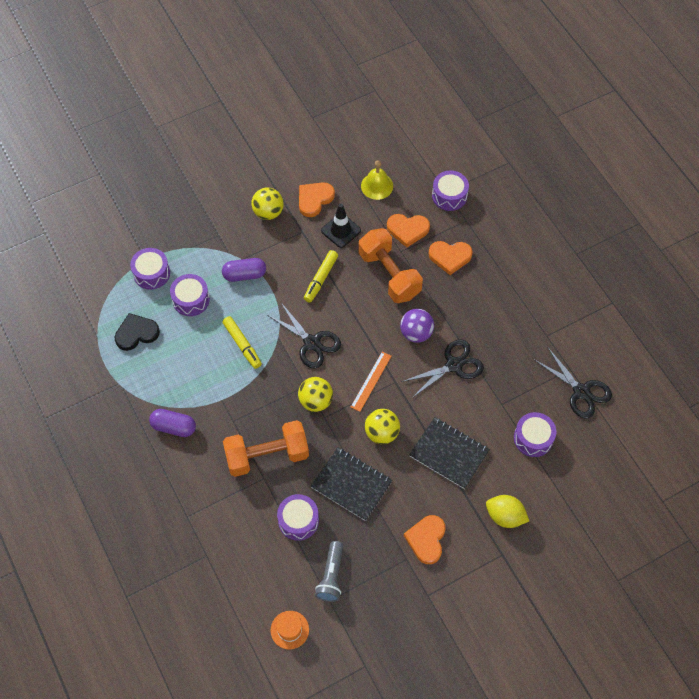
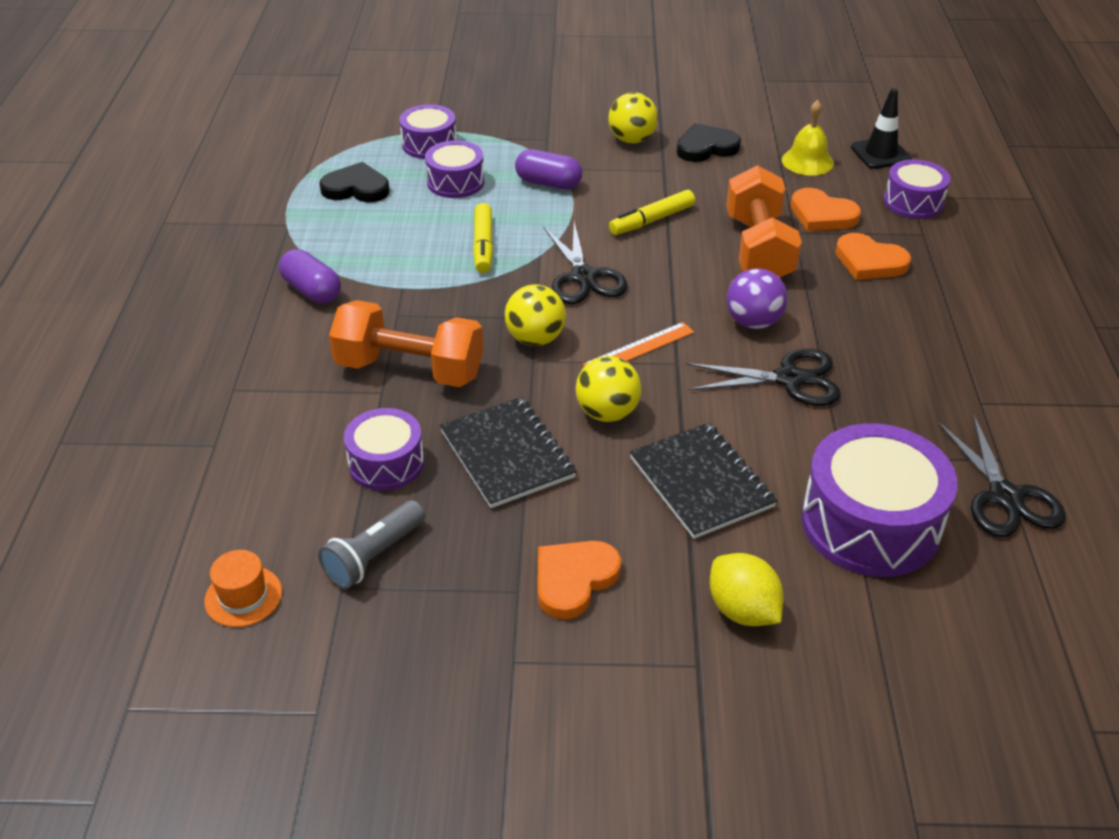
camera: 30 degrees right, 20 degrees down
(314, 199) = (706, 147): orange heart -> black heart
(341, 230) = (720, 185): black traffic cone -> black traffic cone (880, 154)
(533, 438) = (870, 523): purple drum -> purple drum, size x1.73

